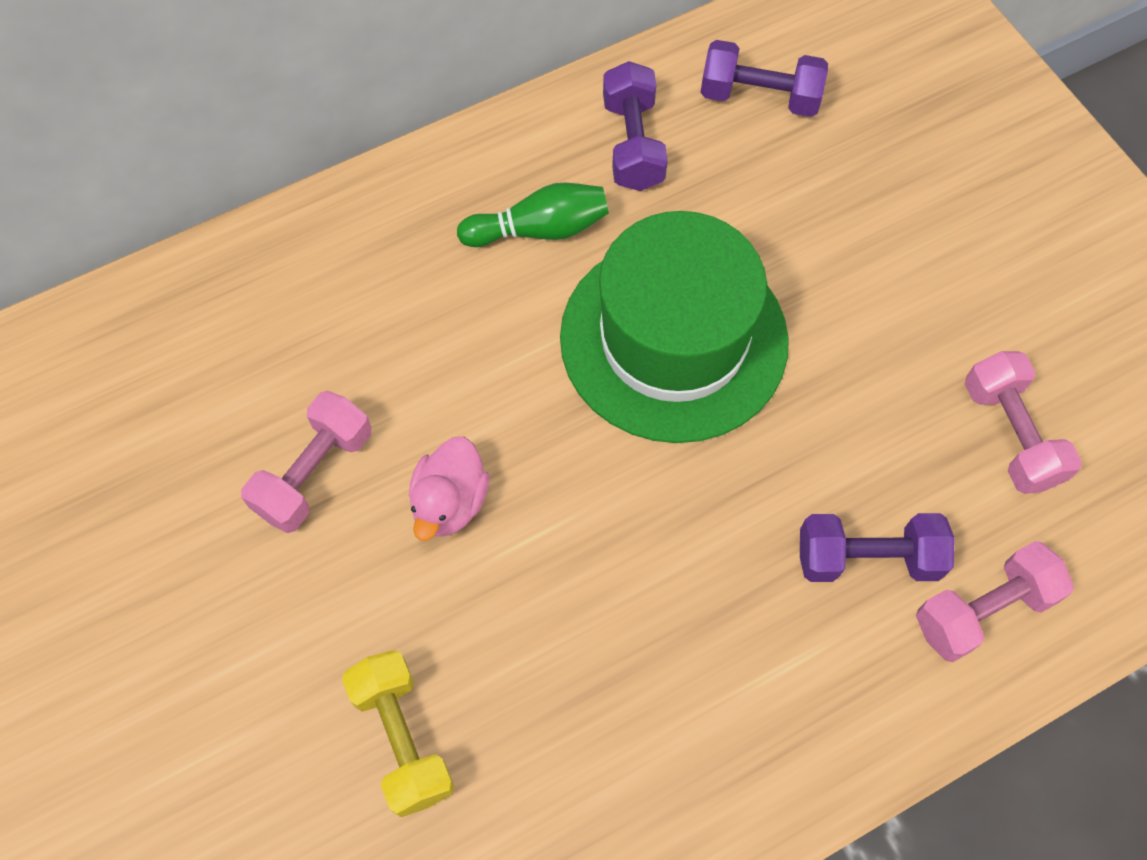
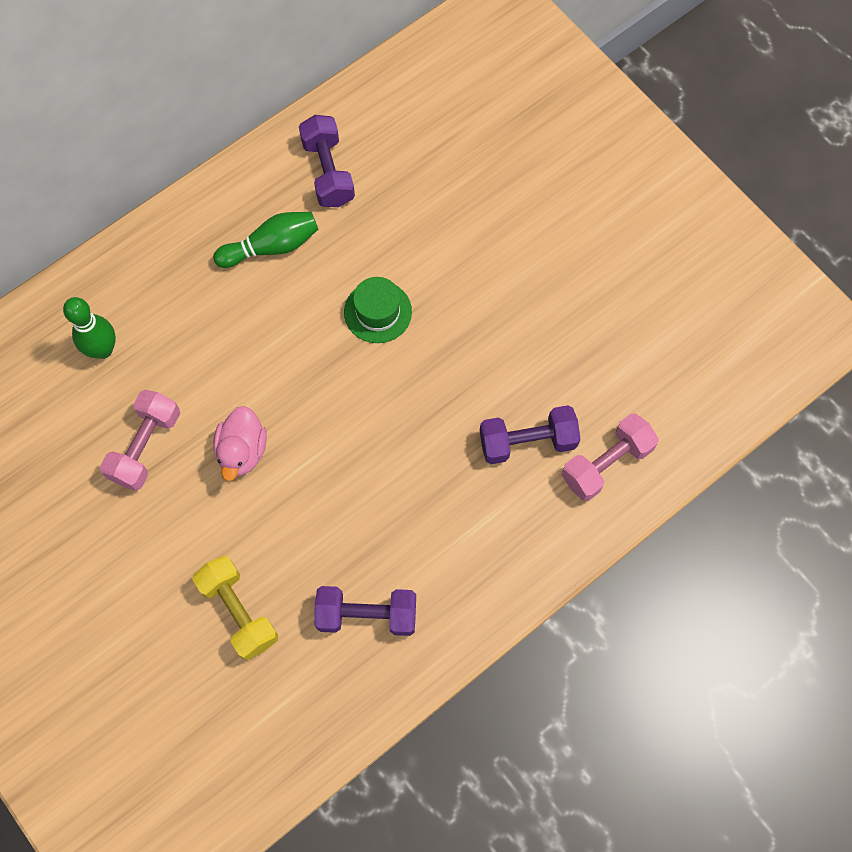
camera: 10 degrees left, 5 degrees up
(282, 330) = (103, 349): none -> green bowling pin
(673, 339) = (378, 312): green hat -> green hat, size x0.43
(759, 97) = (414, 122): purple dumbbell -> purple dumbbell (367, 615)
(1010, 434) = (613, 342): pink dumbbell -> none

